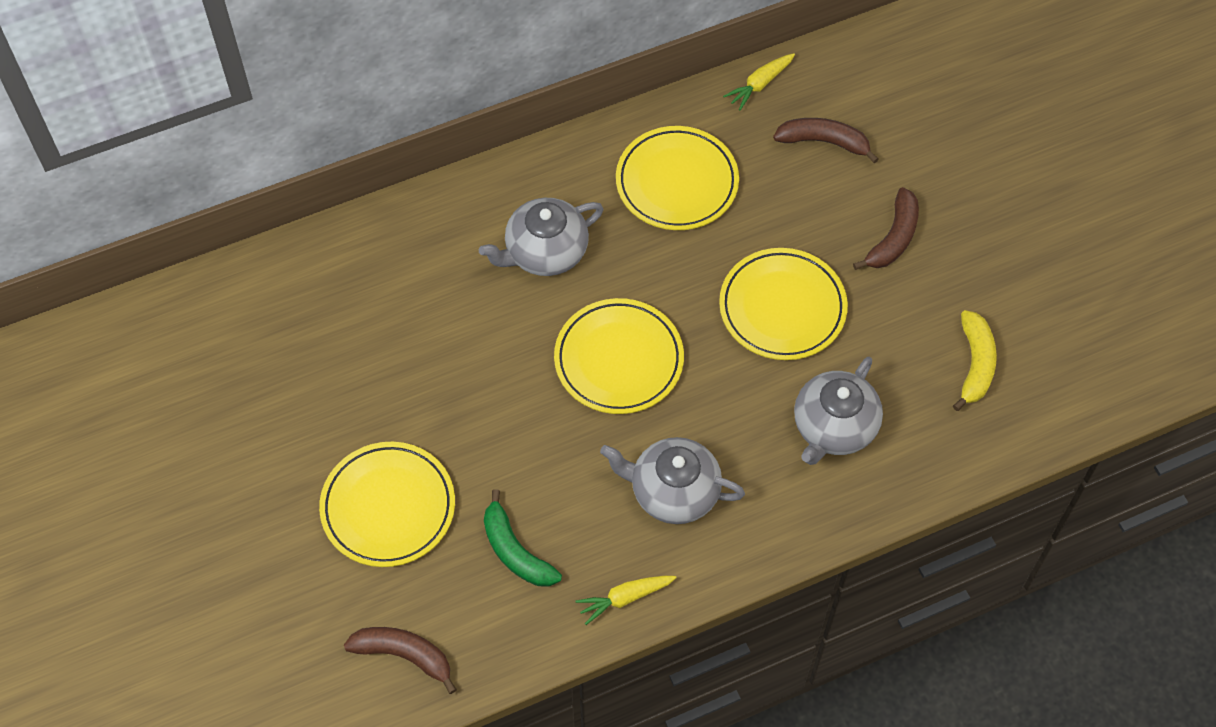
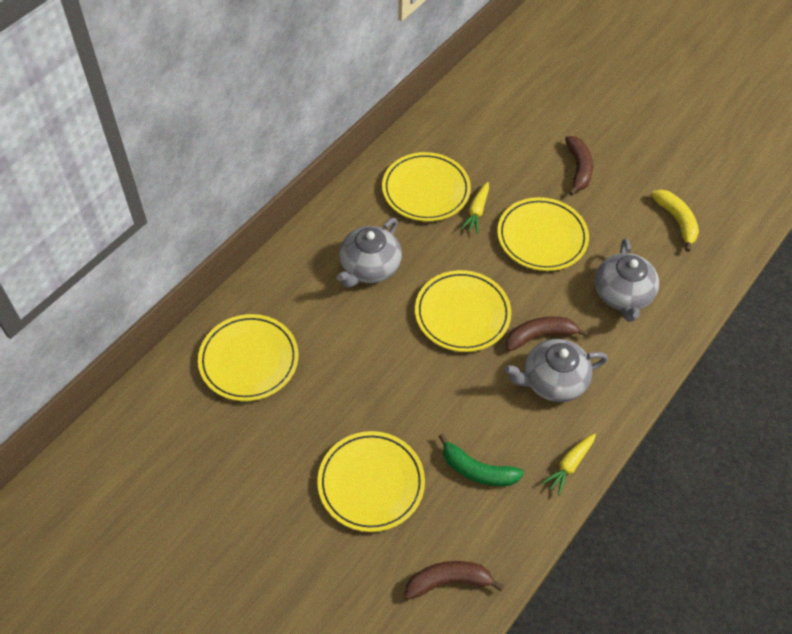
camera: 30 degrees left, 5 degrees down
(340, 302) = (249, 360): none -> yellow plate
(759, 84) = (438, 113): yellow carrot -> yellow carrot (476, 211)
(824, 142) = (499, 131): brown banana -> brown banana (540, 336)

